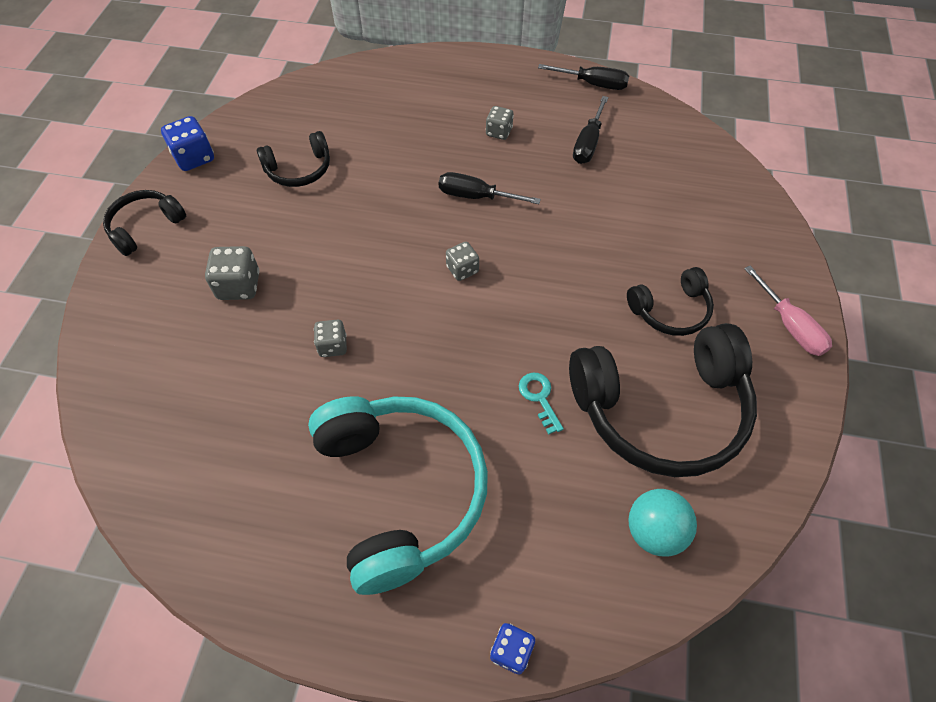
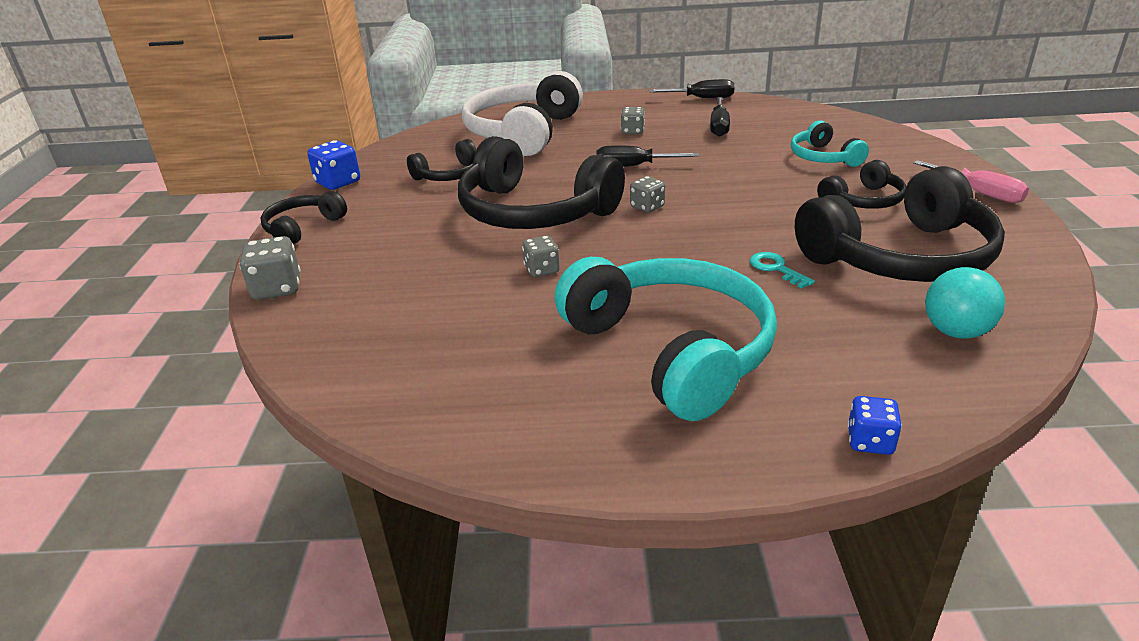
camera: 10 degrees left, 25 degrees down
(239, 286) = (421, 248): grey dice -> grey dice (277, 288)
(356, 252) = (534, 212): none -> black headphones
(392, 109) = (523, 132): none -> white headphones
(667, 225) = (823, 157): none -> turquoise headphones

